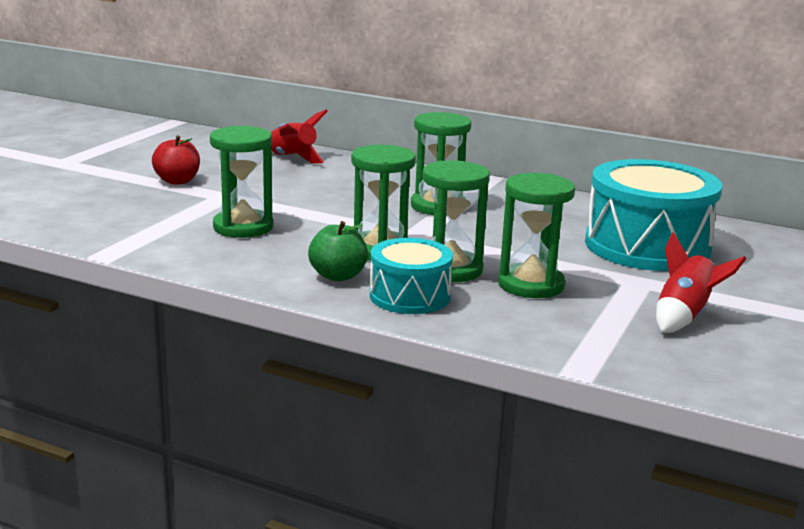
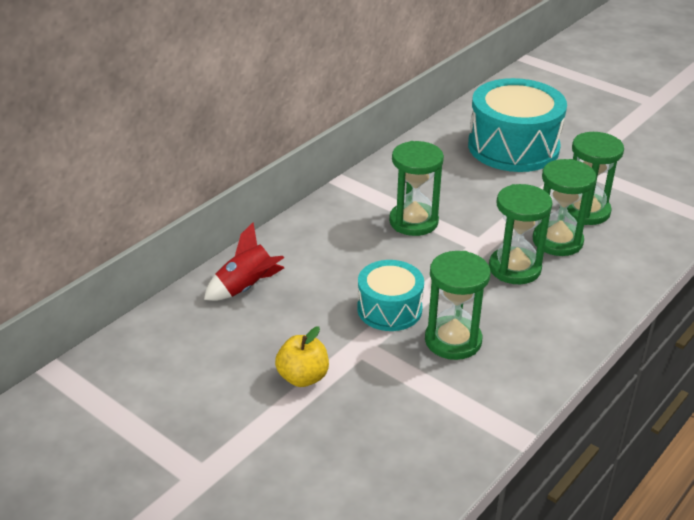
camera: 75 degrees left, 15 degrees up
(177, 181) = (303, 377): red apple -> yellow apple
(338, 276) = (570, 298): green apple -> none
(409, 296) = (608, 268): turquoise drum -> turquoise drum (389, 309)
(684, 316) = (634, 165): red rocket -> none

